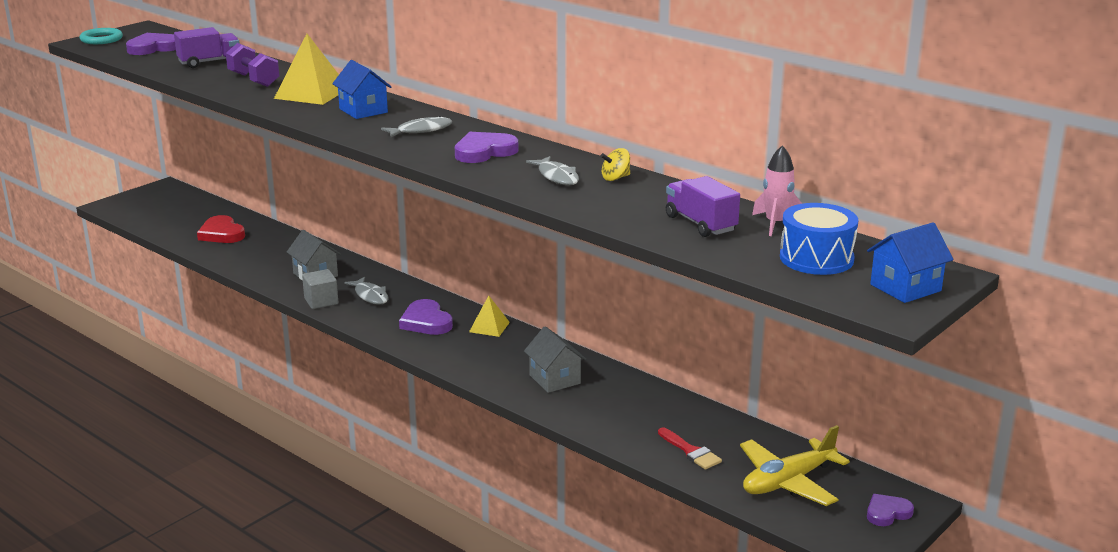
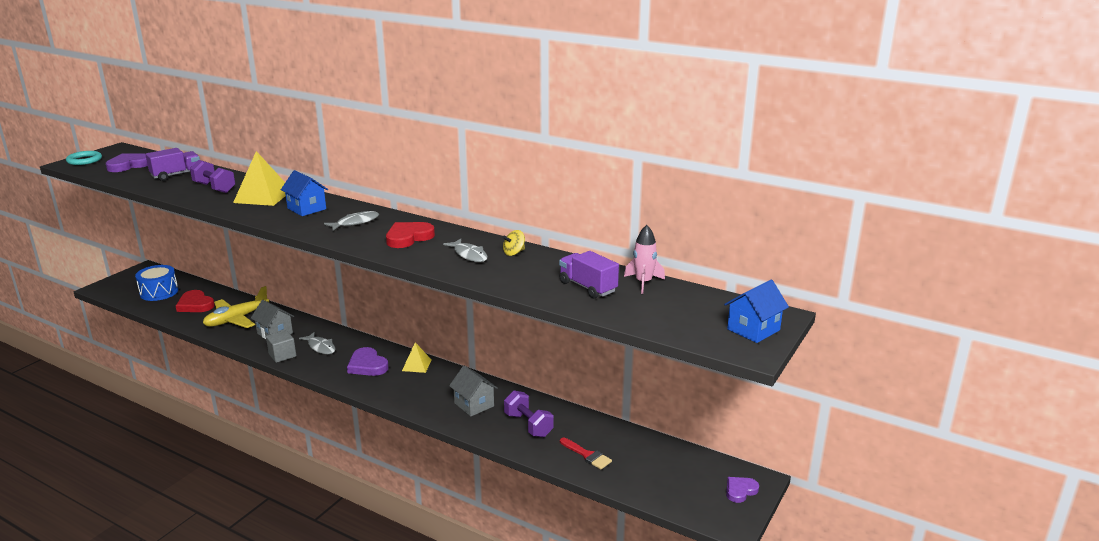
camera: 10 degrees left, 0 degrees up
(484, 152) = (408, 237): purple heart -> red heart
(621, 409) = (528, 425): none -> purple dumbbell
(788, 482) = (663, 473): yellow plane -> yellow plane (236, 319)
(816, 258) = (681, 310): blue drum -> blue drum (159, 292)

